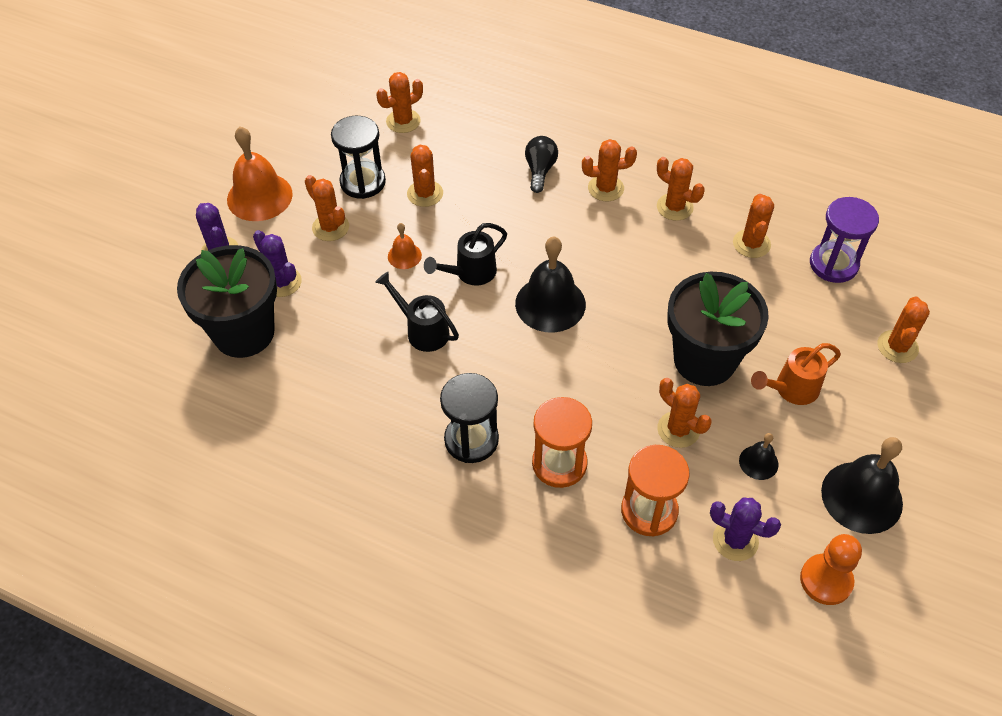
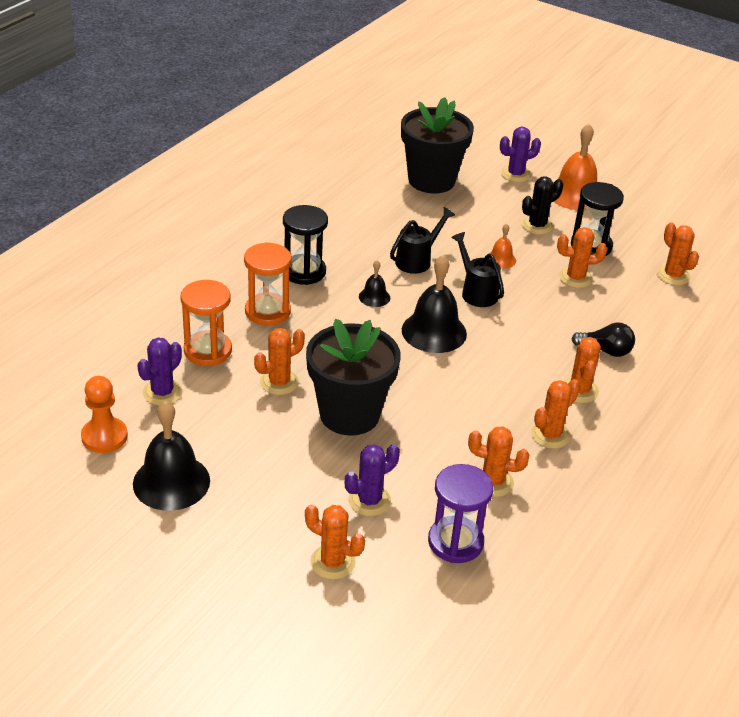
camera: 95 degrees right, 15 degrees down
(282, 282) = (479, 199): purple cactus -> purple cactus (369, 500)
(330, 227) = (537, 225): orange cactus -> black cactus
(758, 462) = (230, 424): black bell -> black bell (374, 297)
(791, 389) = (301, 465): orange watering can -> none

